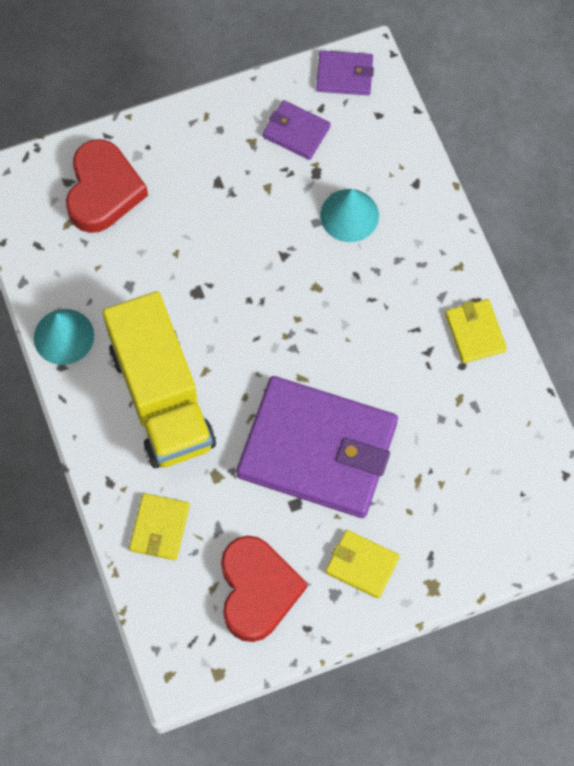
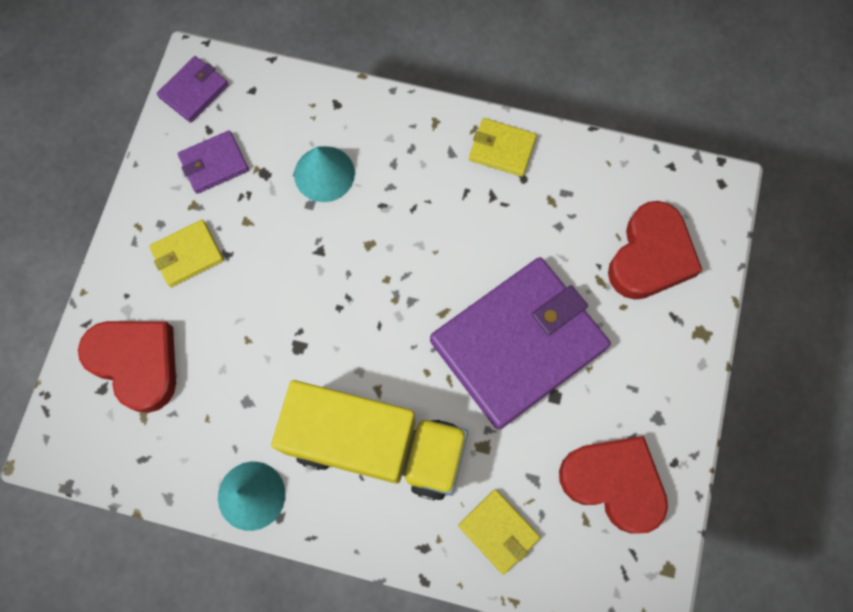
camera: 55 degrees left, 5 degrees up
(362, 565) = (646, 377): yellow wallet -> yellow wallet (188, 254)
(469, 506) = (650, 256): none -> red heart

